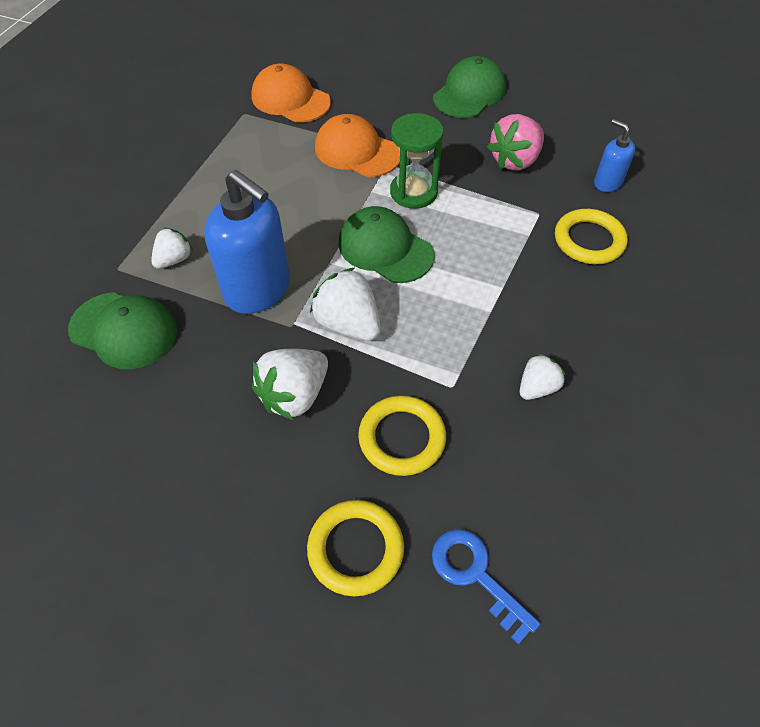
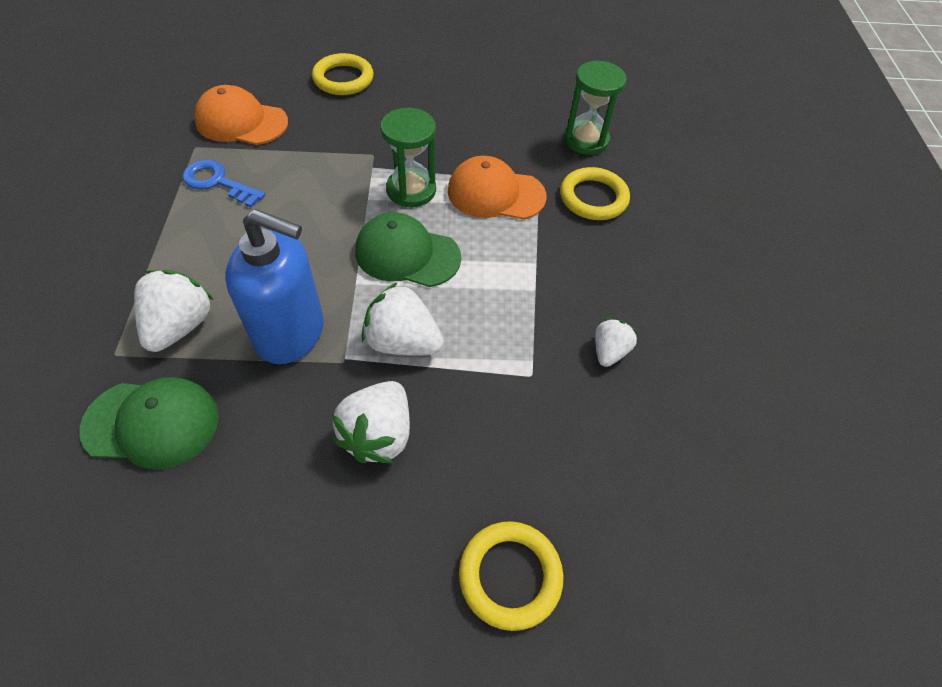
camera: 25 degrees left, 0 degrees up
(174, 260) = (180, 326): white strawberry -> white strawberry, size x1.65
(357, 151) = (336, 161): orange cap -> orange cap (495, 193)
(402, 438) = (506, 443): yellow ring -> yellow ring (343, 79)
(469, 93) = (424, 80): green cap -> none
(476, 575) = (634, 557): blue key -> blue key (218, 182)
(515, 160) = (494, 137): pink strawberry -> none
(607, 183) = (586, 140): blue soap dispenser -> green hourglass

